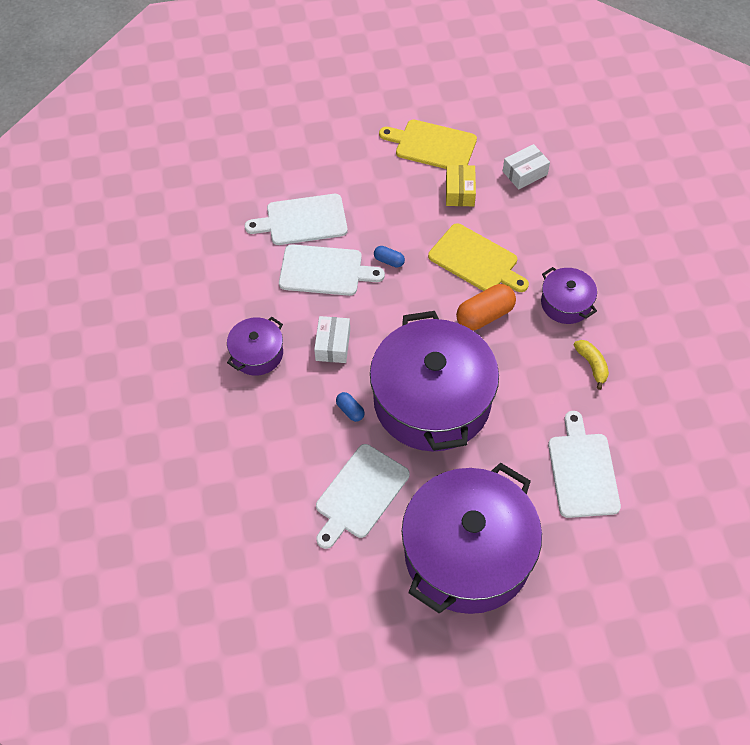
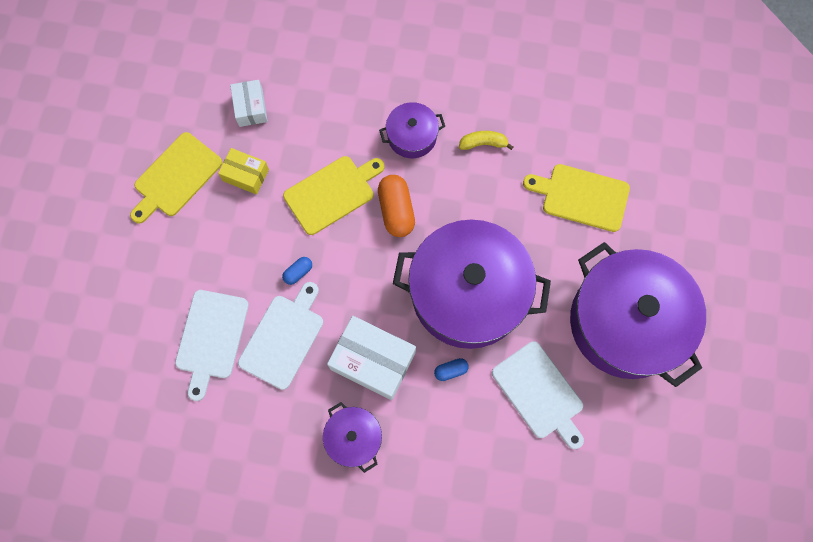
camera: 70 degrees left, 15 degrees up
(333, 345) = (373, 361): white box -> white box, size x1.71
(582, 471) = (581, 196): white cutting board -> yellow cutting board

